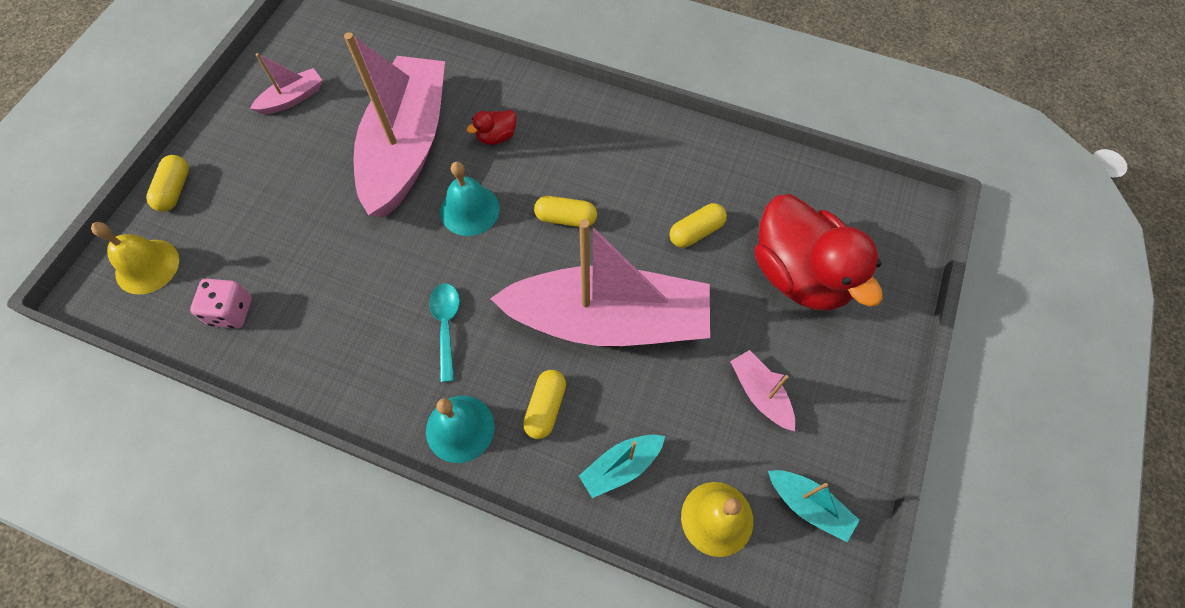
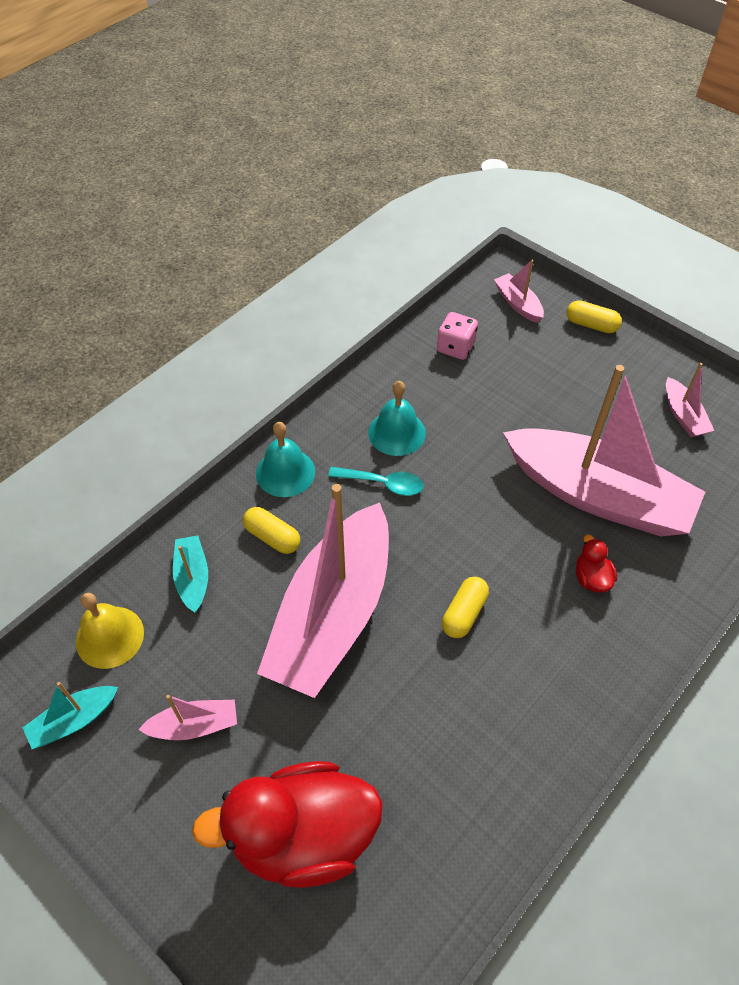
camera: 110 degrees right, 10 degrees down
(147, 266) = (518, 304): yellow bell -> pink boat
(470, 210) = (502, 530): turquoise bell -> turquoise bell (397, 432)
(696, 232) = (401, 741): yellow capsule -> none

